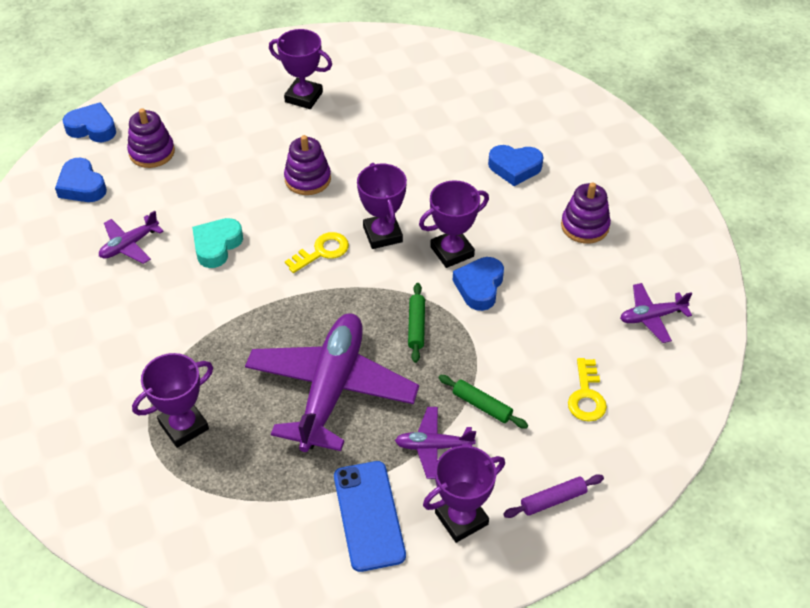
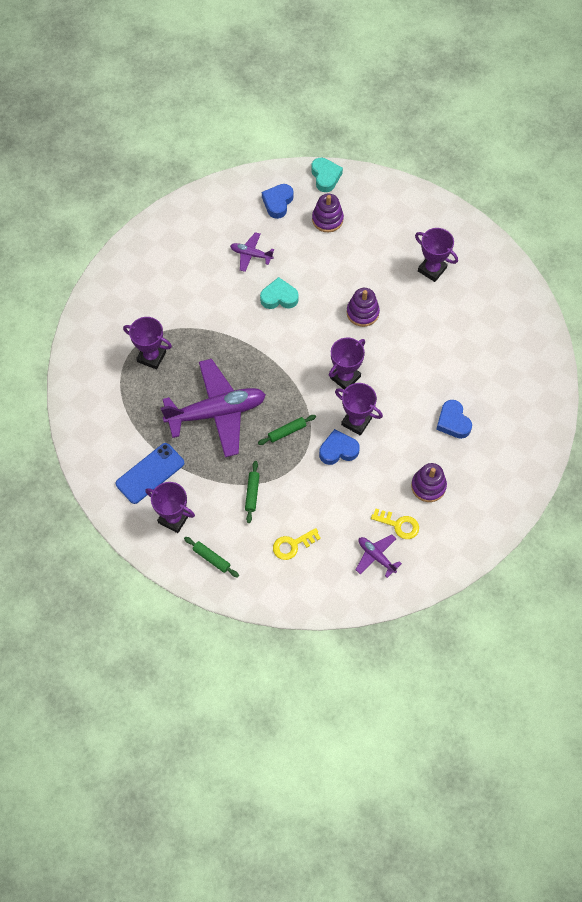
camera: 60 degrees right, 15 degrees up
(92, 128) = (325, 177): blue heart -> turquoise heart
(303, 97) = (432, 269): purple trophy -> purple trophy turned 45 degrees counterclockwise
(322, 252) = (310, 353): yellow key -> yellow key (398, 525)
(433, 446) = (210, 482): purple plane -> none
(553, 500) = (211, 558): purple rolling pin -> green rolling pin

